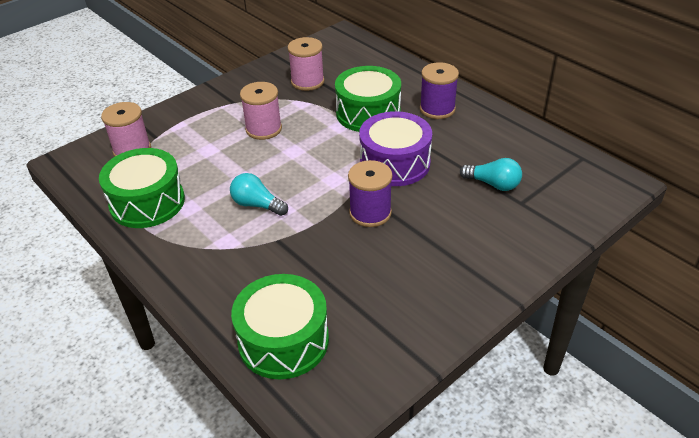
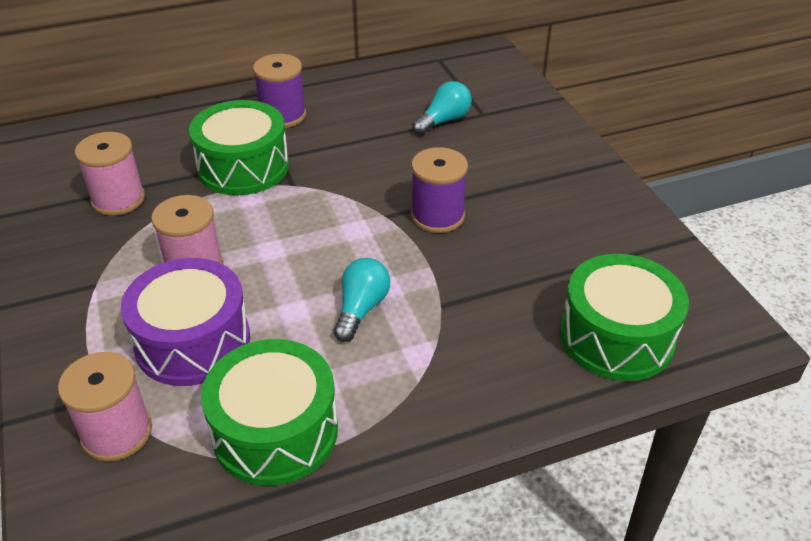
camera: 70 degrees left, 0 degrees up
(257, 205) = (361, 309): turquoise light bulb -> turquoise light bulb turned 150 degrees clockwise
(394, 163) = (360, 174): purple drum -> purple drum (193, 341)

